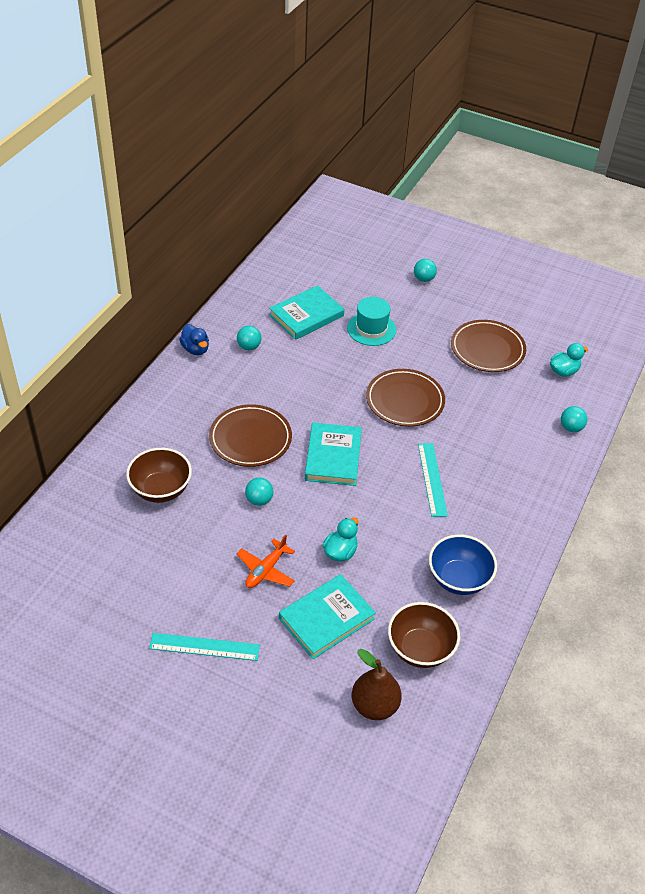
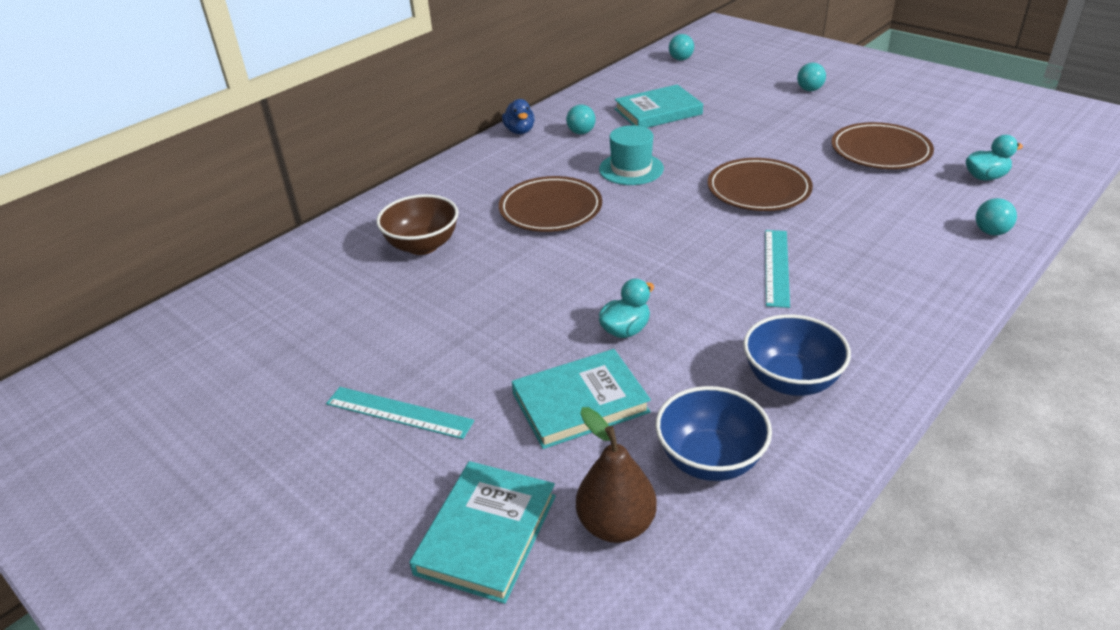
camera: 20 degrees right, 10 degrees down
(259, 500) = (537, 266): turquoise ball -> turquoise ball (680, 59)
(266, 570) = (517, 338): orange plane -> none
(333, 457) = (648, 234): turquoise book -> turquoise book (486, 534)
(371, 329) = (733, 126): turquoise hat -> turquoise hat (631, 169)
(420, 649) = (710, 460): brown bowl -> blue bowl

